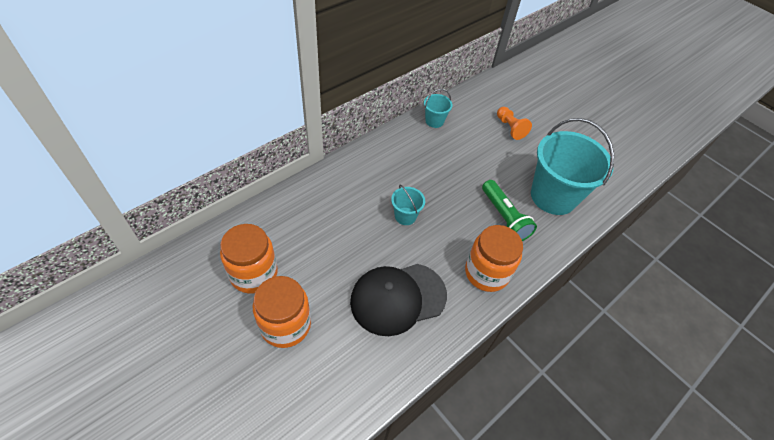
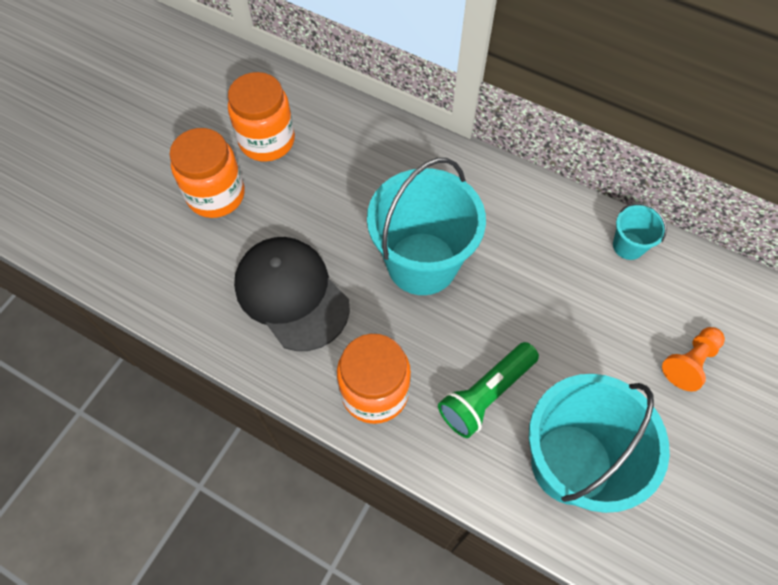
camera: 75 degrees right, 10 degrees up
(405, 216) = (422, 263): turquoise bucket -> turquoise bucket, size x2.22

